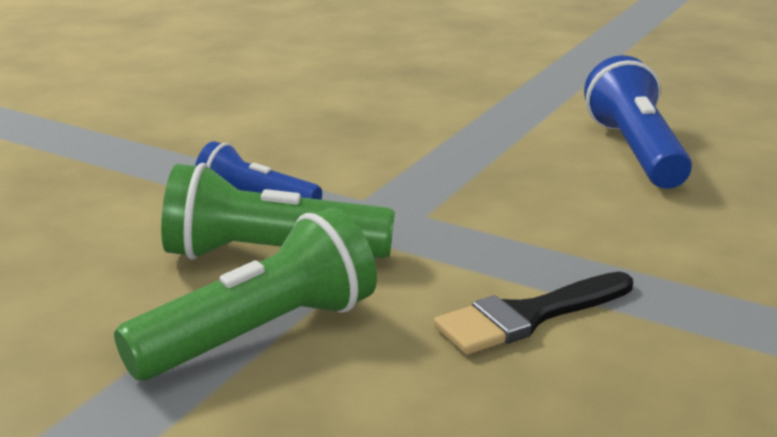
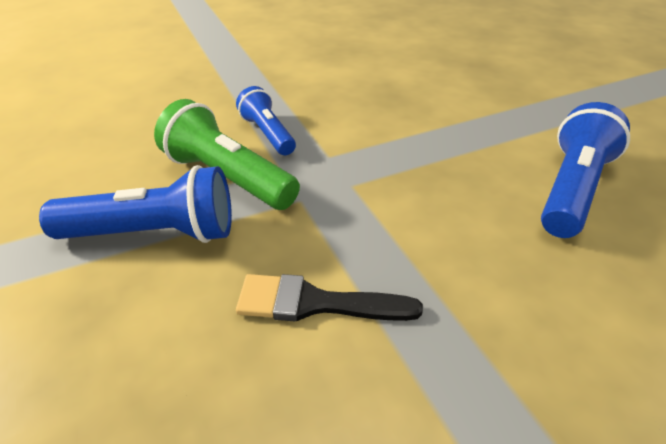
camera: 35 degrees right, 15 degrees up
(260, 333) = (154, 233): green flashlight -> blue flashlight

